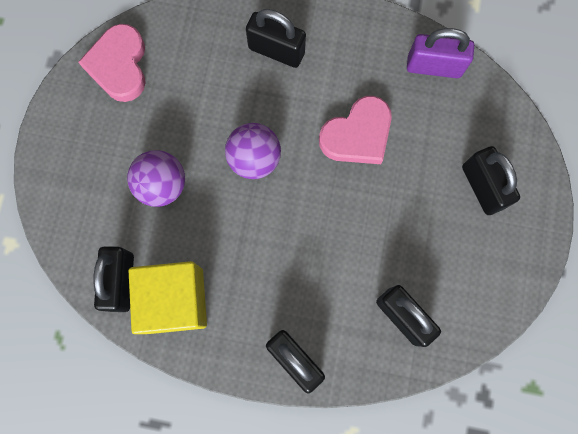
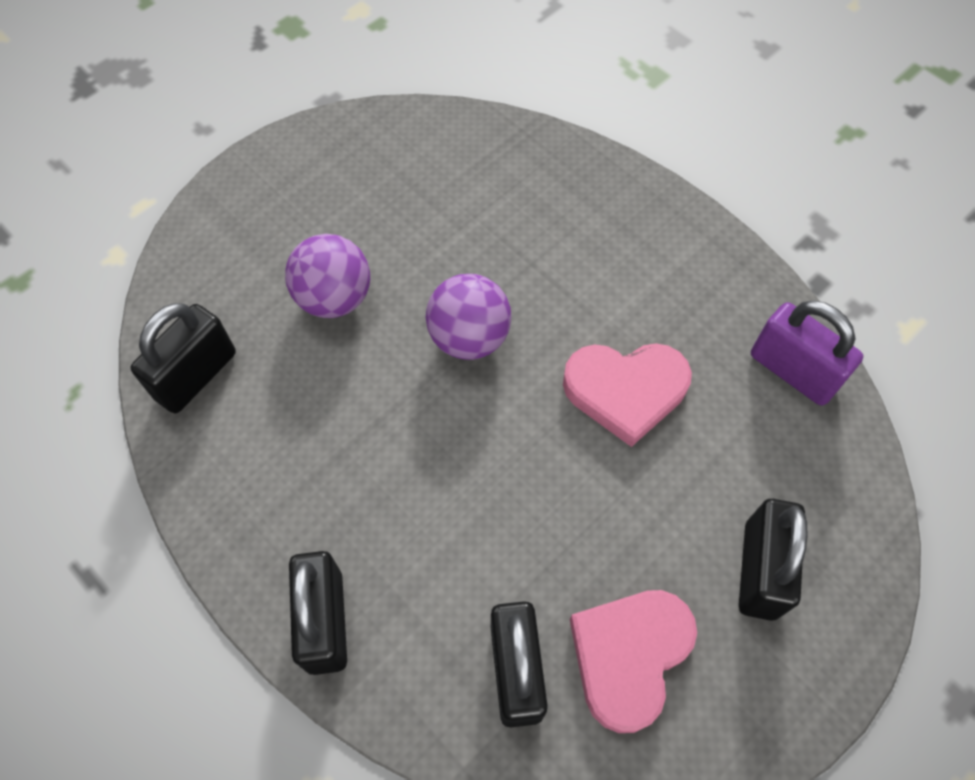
camera: 35 degrees right, 15 degrees down
(119, 65) = (392, 144): pink heart -> pink heart (629, 656)
(175, 300) = (238, 440): yellow cube -> none
(276, 51) = (592, 233): black padlock -> none

